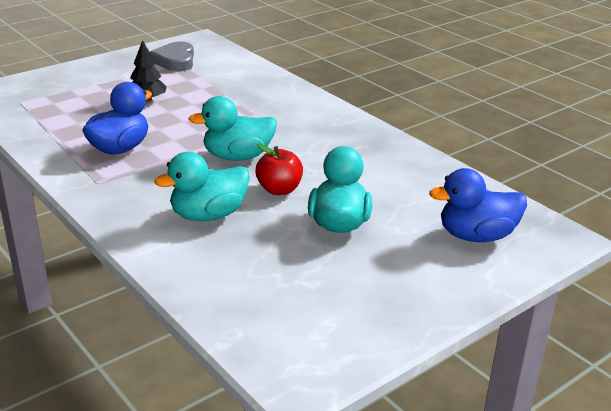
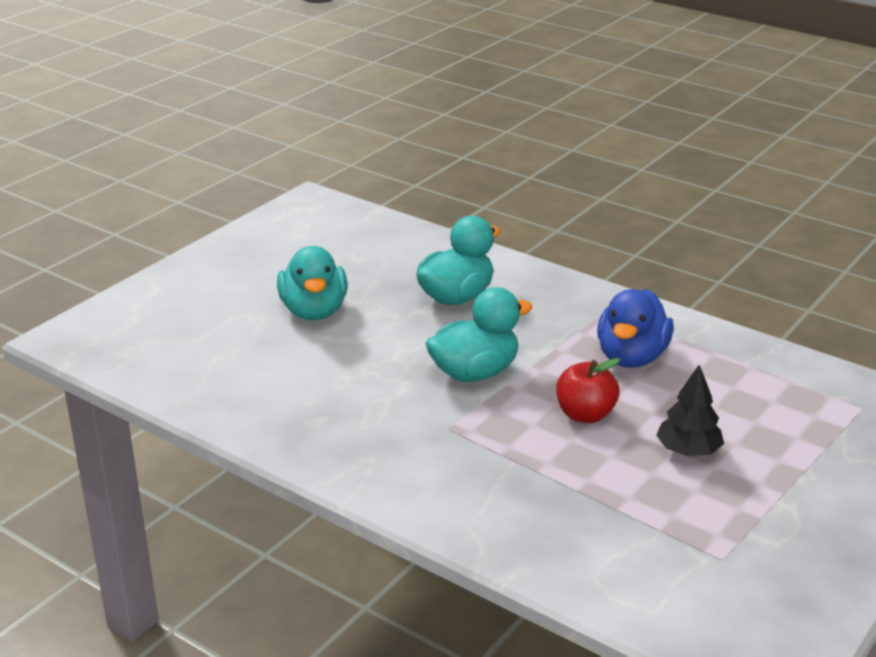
camera: 165 degrees right, 0 degrees up
(175, 61) = (746, 568): grey heart -> none
(279, 190) = (397, 337): red apple -> red apple (585, 415)
(476, 236) = (162, 322): blue duck -> none

